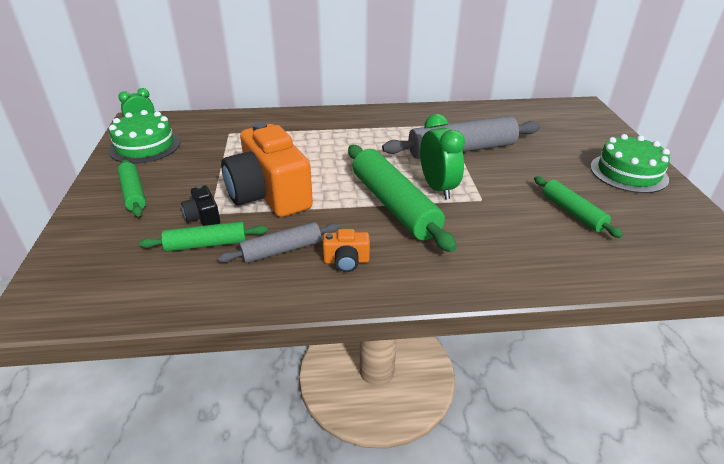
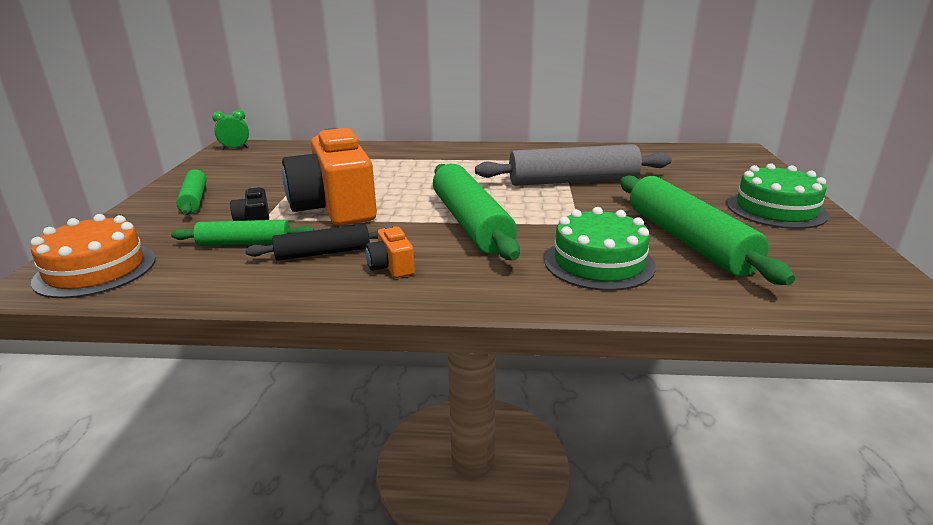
camera: 10 degrees right, 10 degrees down
(81, 288) = (96, 270): none -> orange cake
(145, 146) = (228, 164): green cake -> green cake (599, 263)
(281, 250) = (323, 253): grey rolling pin -> black rolling pin
(346, 261) = (391, 267): orange camera -> orange camera turned 60 degrees clockwise
(438, 188) = (529, 211): green clock -> none
(572, 212) = (688, 241): green rolling pin -> green rolling pin, size x1.78

